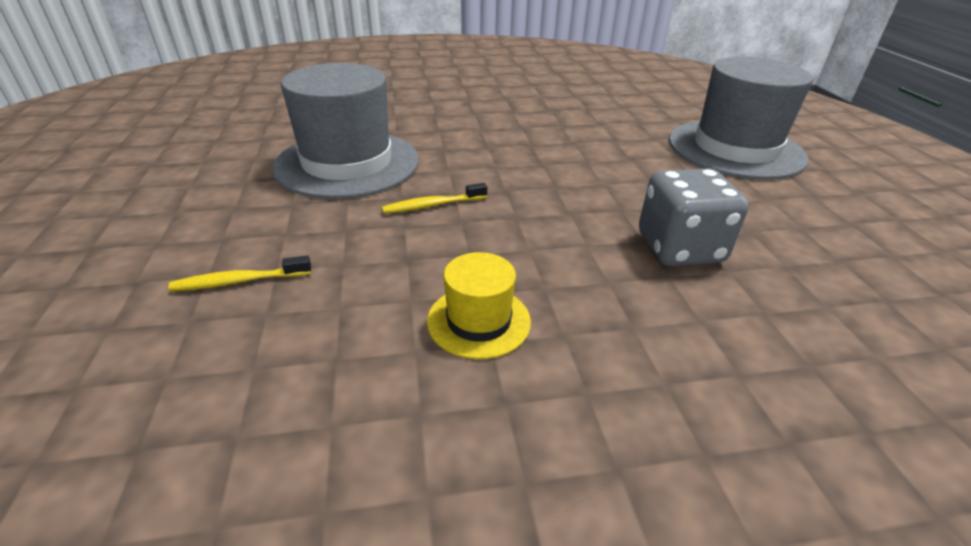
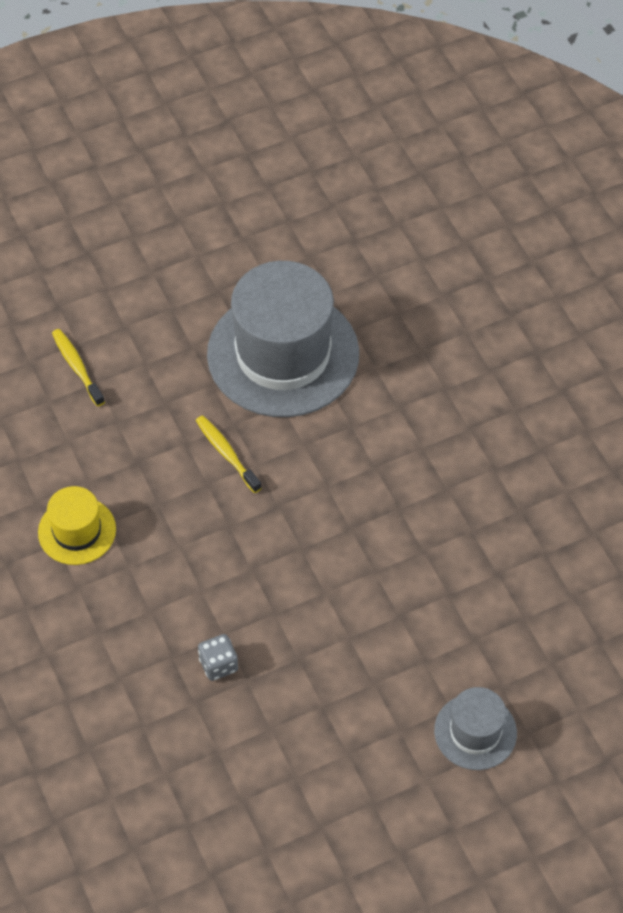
camera: 75 degrees right, 20 degrees up
(679, 248) = (218, 664): grey dice -> grey dice, size x0.48
(735, 149) = (475, 732): grey hat -> grey hat, size x0.48

